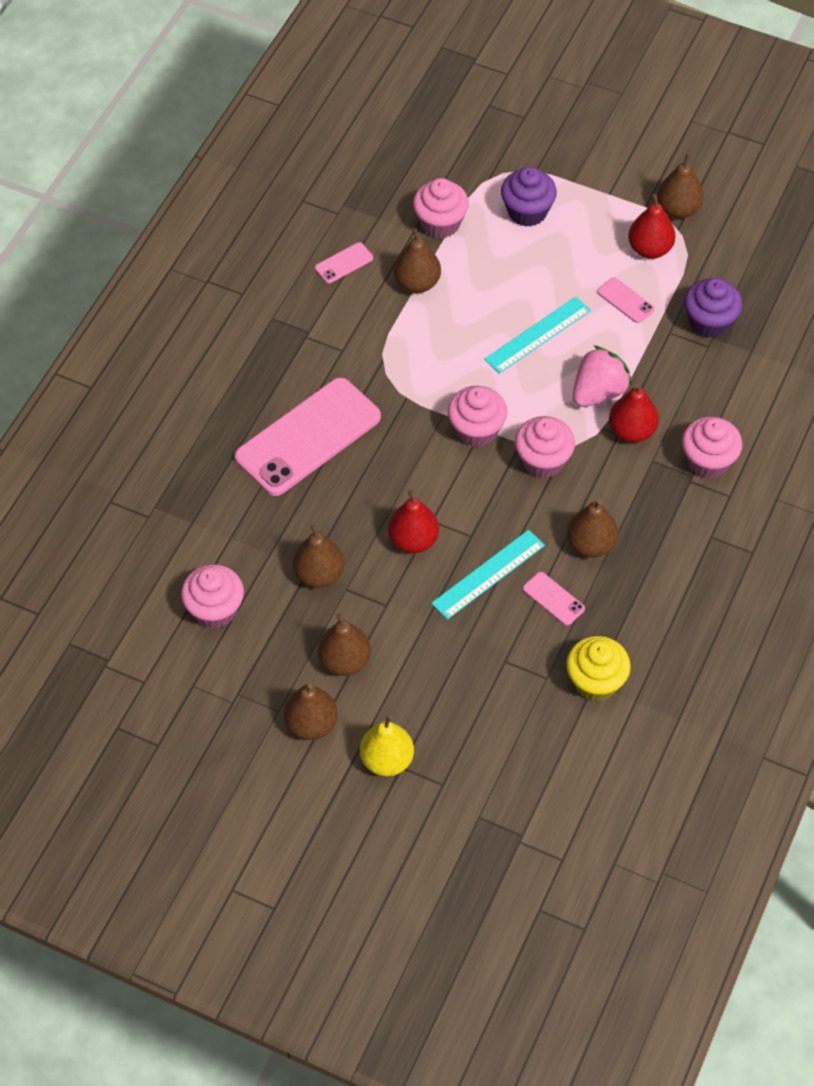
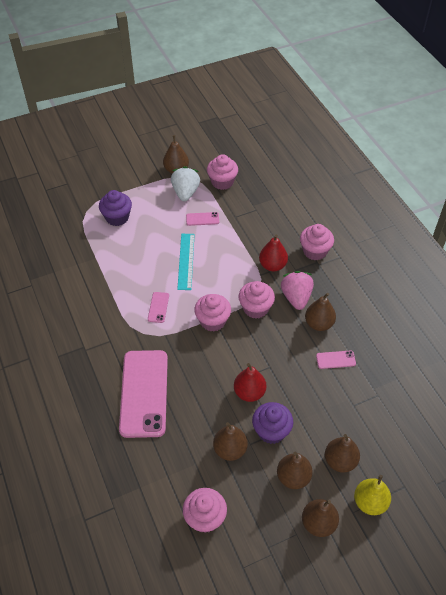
camera: 50 degrees left, 5 degrees down
(344, 263) = (62, 303): pink phone -> pink phone (158, 307)
(417, 283) = (107, 283): brown pear -> brown pear (340, 461)
(440, 223) = (85, 251): pink cupcake -> pink cupcake (222, 182)
(488, 574) = (298, 376): turquoise ruler -> none
(595, 681) = (396, 376): yellow cupcake -> none
(598, 392) = (240, 262): pink strawberry -> pink strawberry (296, 297)
(650, 249) = (185, 192): red pear -> white strawberry
(709, 322) = (244, 200): purple cupcake -> purple cupcake (271, 431)

